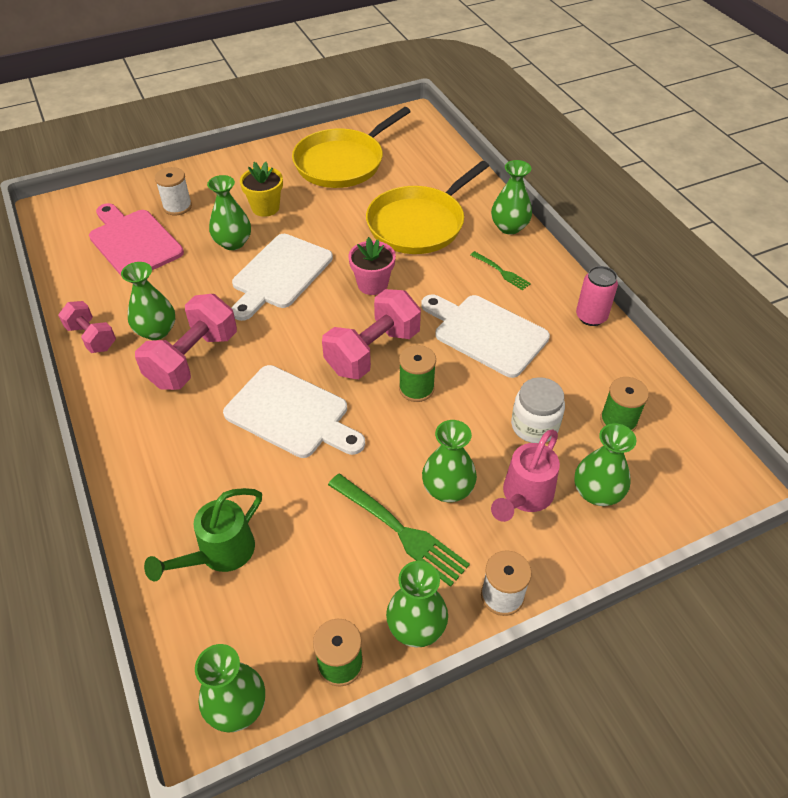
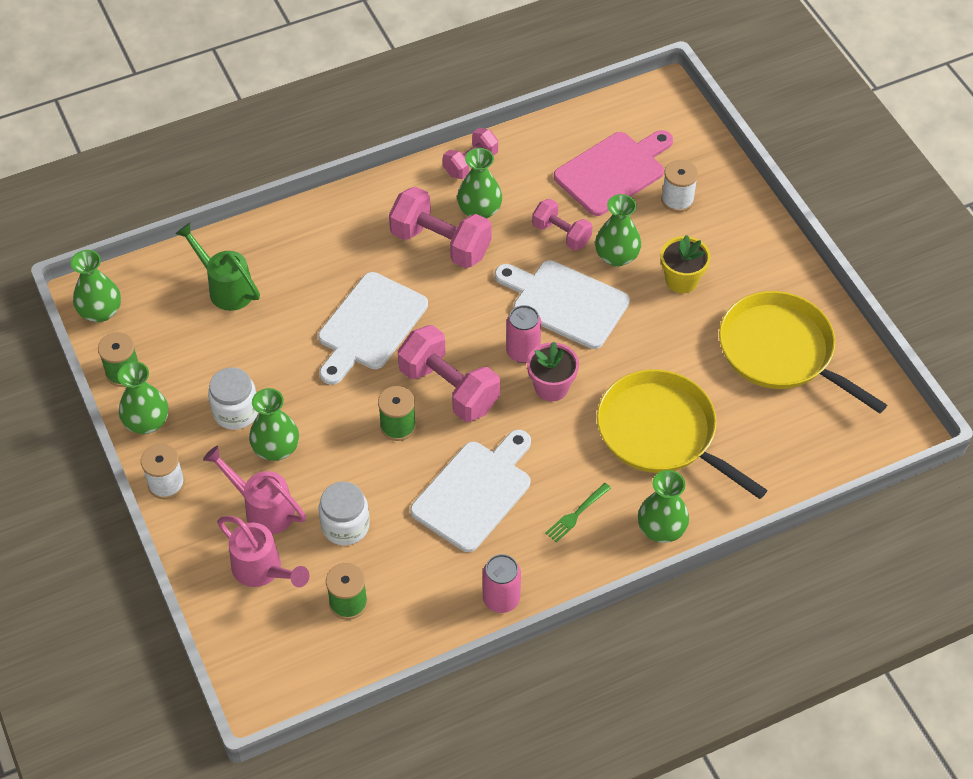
camera: 90 degrees right, 5 degrees up
(200, 275) = (561, 234): none -> pink dumbbell
(333, 302) = (523, 352): none -> pink can
(400, 530) = (236, 411): green fork -> white jar
(597, 492) = (262, 570): green vase -> pink watering can

